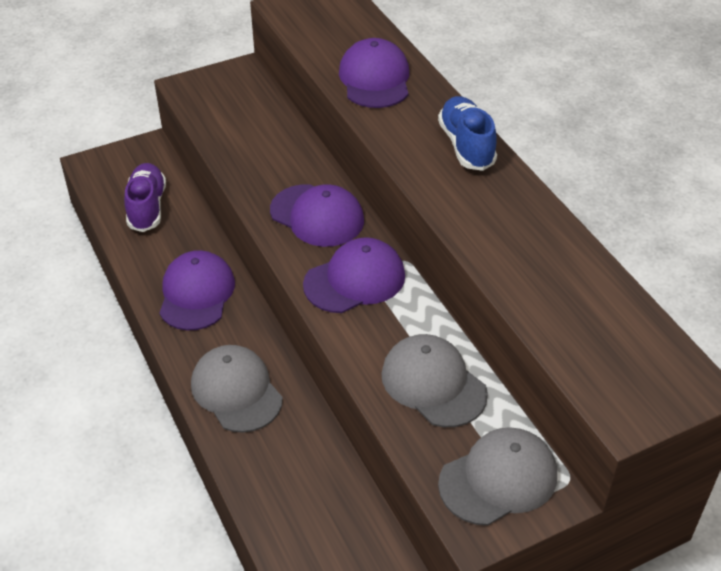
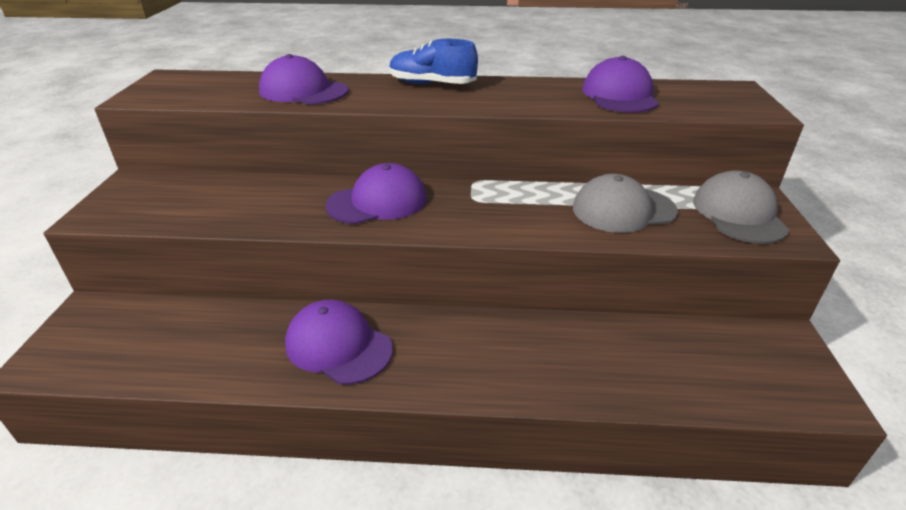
camera: 60 degrees left, 10 degrees down
(147, 207) = (171, 340): purple shoe -> none
(236, 391) = (494, 362): grey cap -> none
(355, 280) = (476, 208): purple cap -> purple cap (619, 95)

